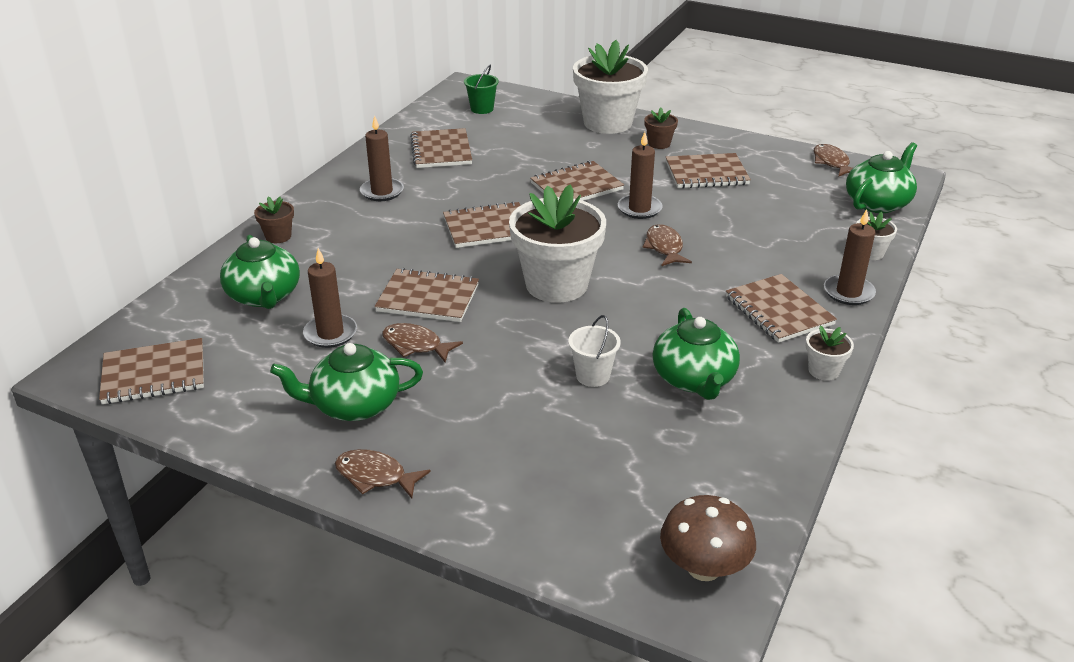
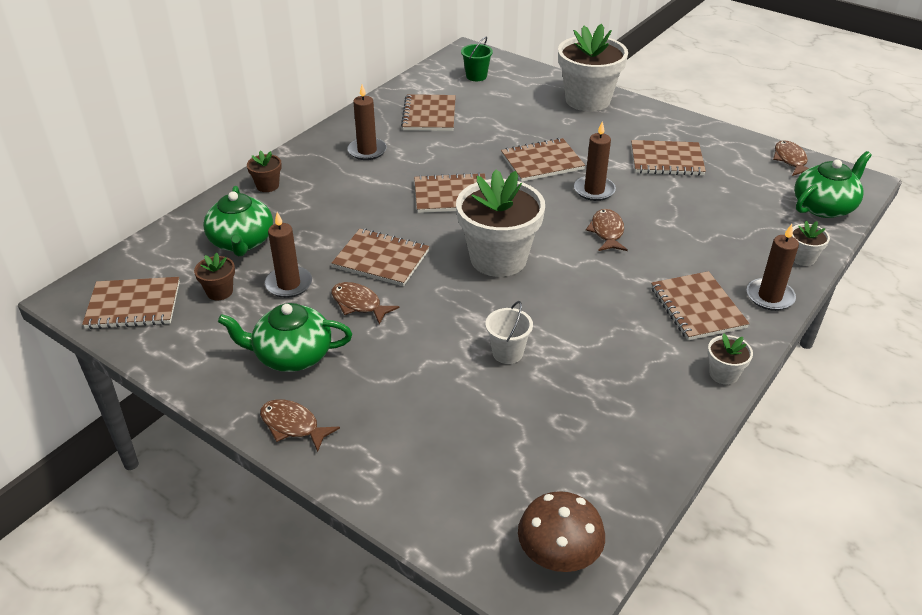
camera: 10 degrees right, 5 degrees up
(659, 144) = (630, 125): brown flower pot -> brown flower pot (219, 292)
(694, 379) = (599, 367): green teapot -> none

